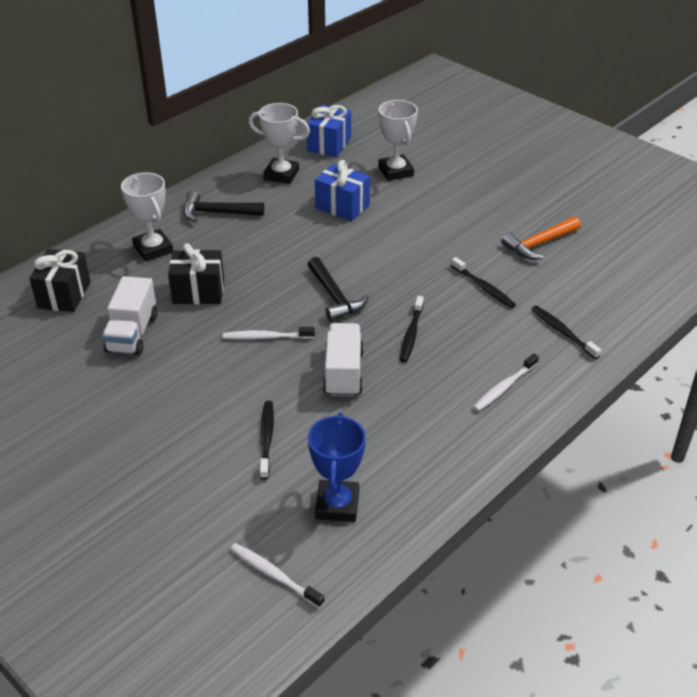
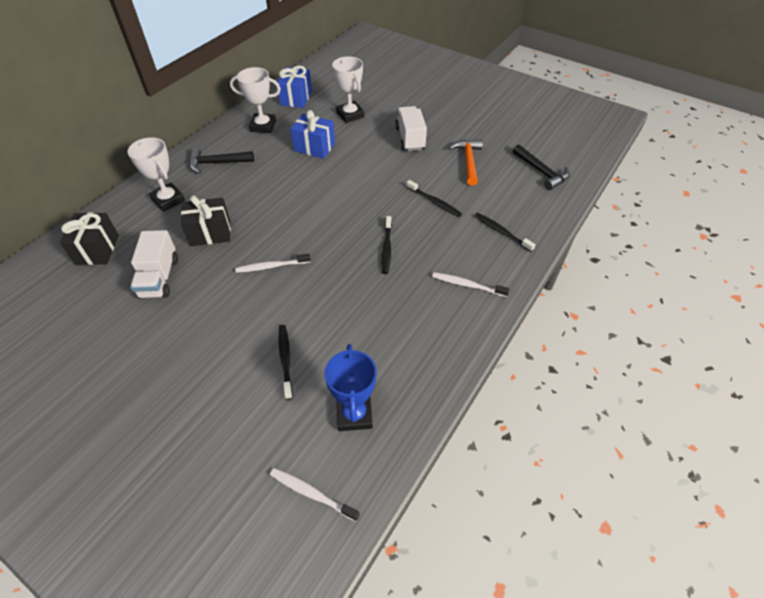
camera: 10 degrees left, 10 degrees up
(334, 297) = (321, 224): black hammer -> black hammer (541, 172)
(343, 373) = (339, 290): white truck -> white truck (410, 138)
(504, 387) = (467, 285): white toothbrush -> white toothbrush turned 75 degrees clockwise
(539, 244) = (468, 161): orange hammer -> orange hammer turned 135 degrees clockwise

